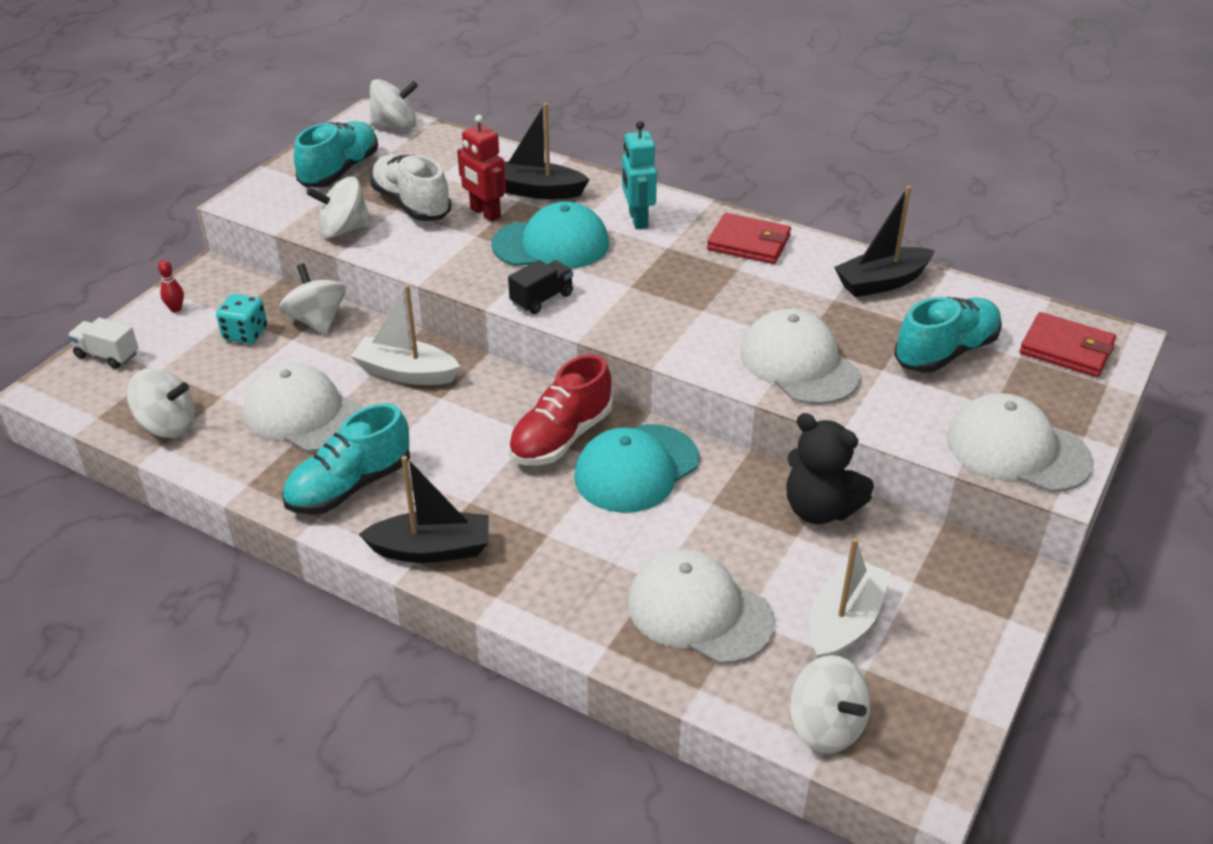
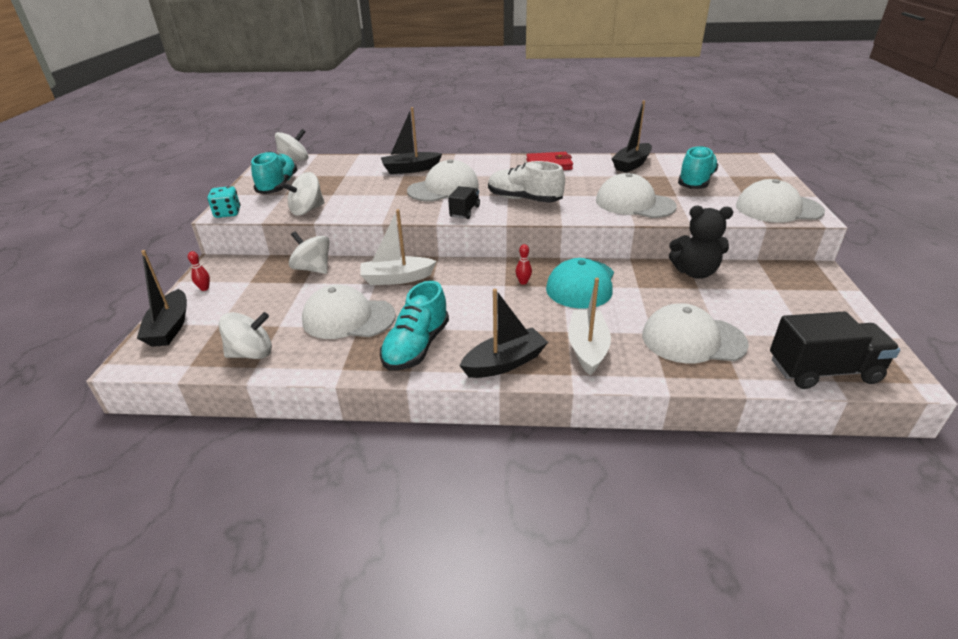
camera: 25 degrees left, 5 degrees down
(107, 355) = (170, 327): white truck -> black boat
(245, 334) = (268, 288): turquoise dice -> turquoise dice (227, 213)
(411, 204) = (340, 190): white shoe -> white shoe (524, 199)
(485, 213) = (389, 184): red robot -> none
(551, 244) = (443, 188): turquoise cap -> white cap
(561, 437) = (523, 282): red shoe -> red bowling pin
(637, 219) = (480, 168): turquoise robot -> none
(825, 726) = (823, 371): white spinning top -> black truck
(844, 622) = (769, 318): white boat -> white boat (587, 348)
(1066, 349) = (744, 168): red wallet -> none

